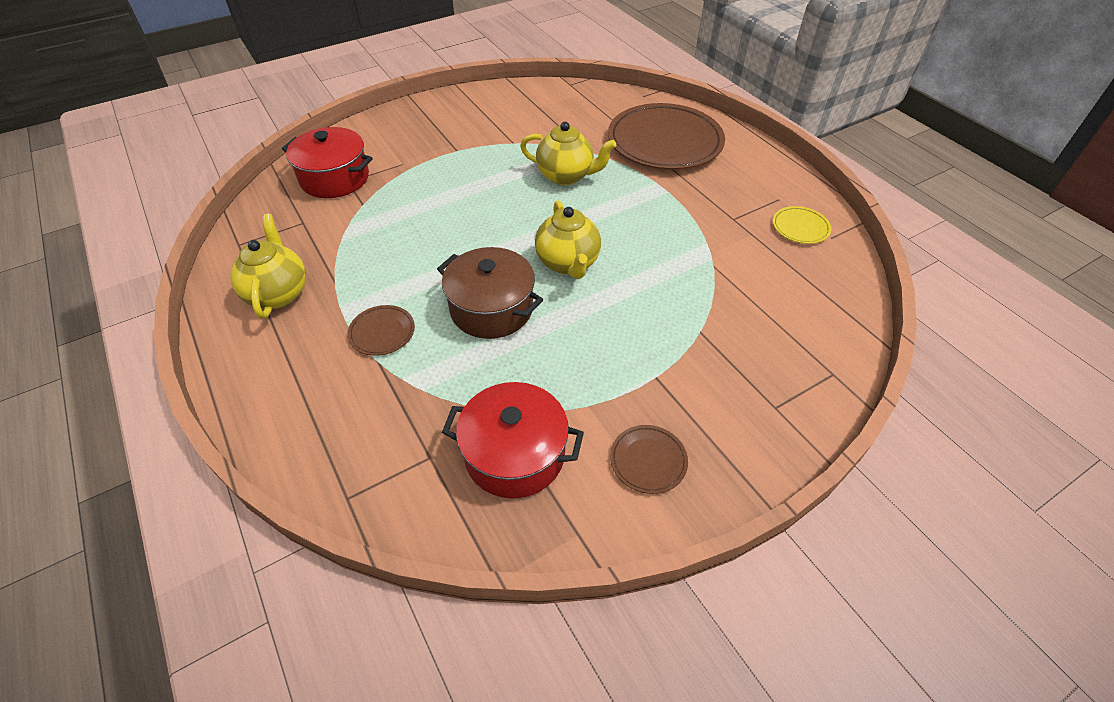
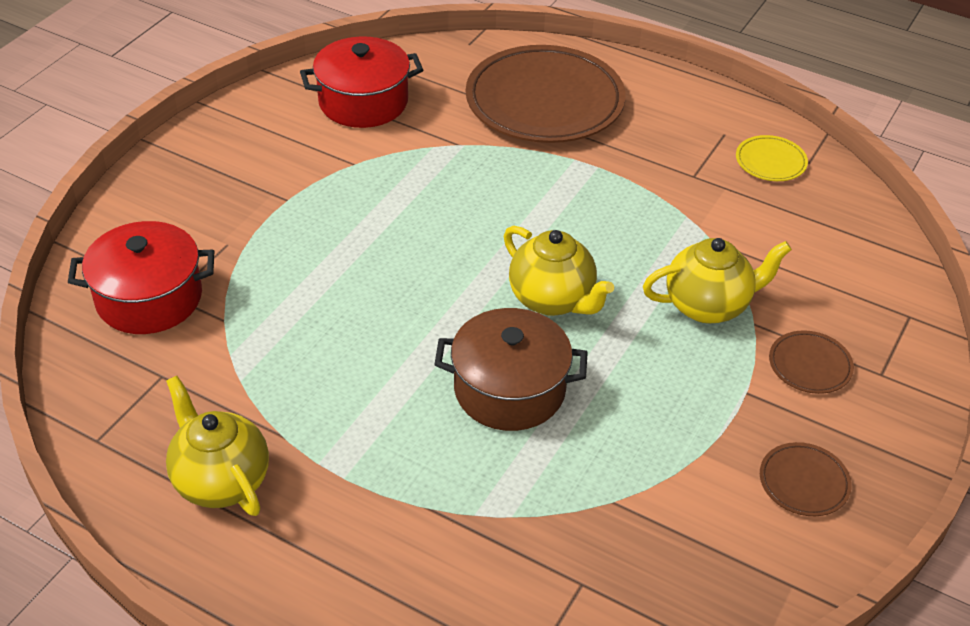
camera: 30 degrees left, 5 degrees down
(382, 332) = (403, 472): brown plate -> brown plate (810, 365)
(515, 454) = (669, 538): red pot -> red pot (363, 102)
(566, 176) = (460, 187): yellow teapot -> yellow teapot (708, 305)

